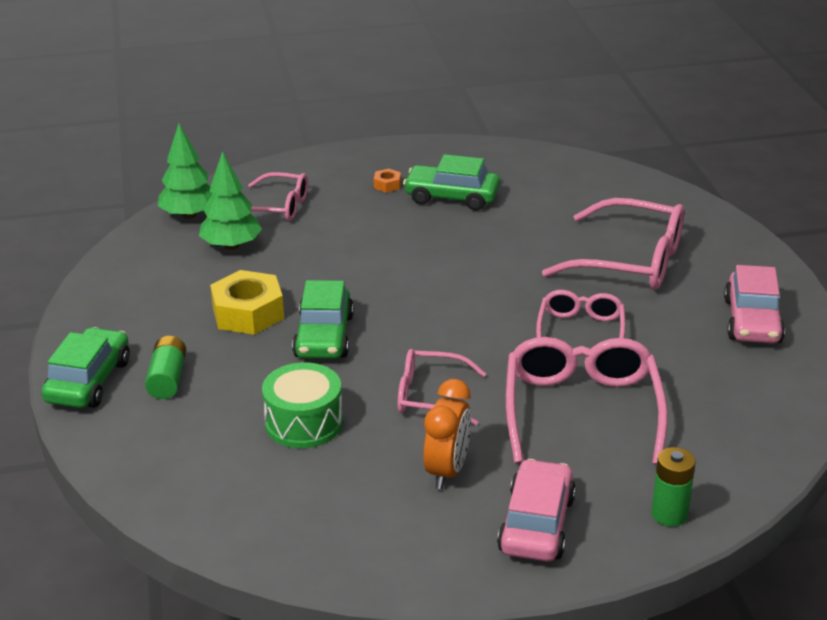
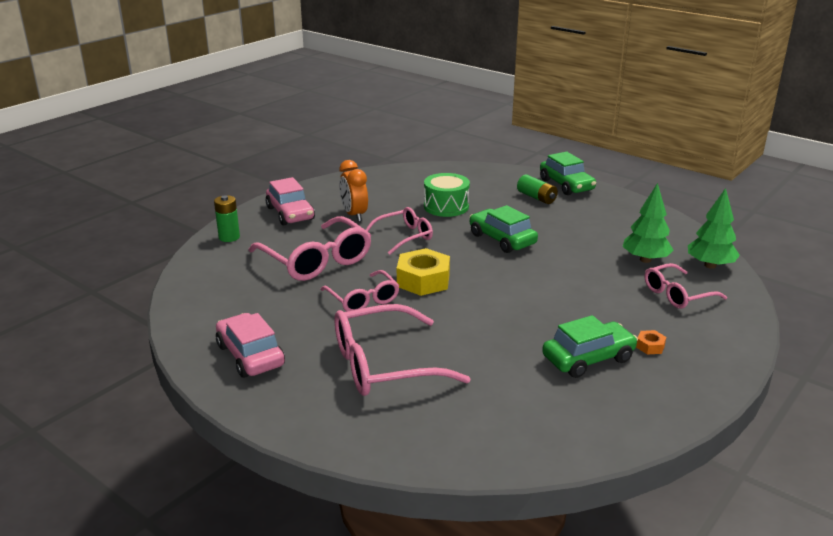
camera: 140 degrees right, 5 degrees down
(248, 313) = (560, 233): yellow nut -> yellow nut (423, 280)

